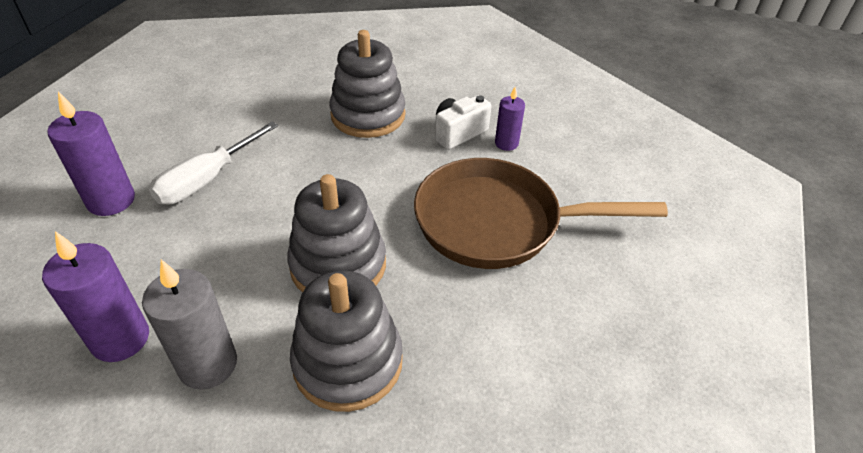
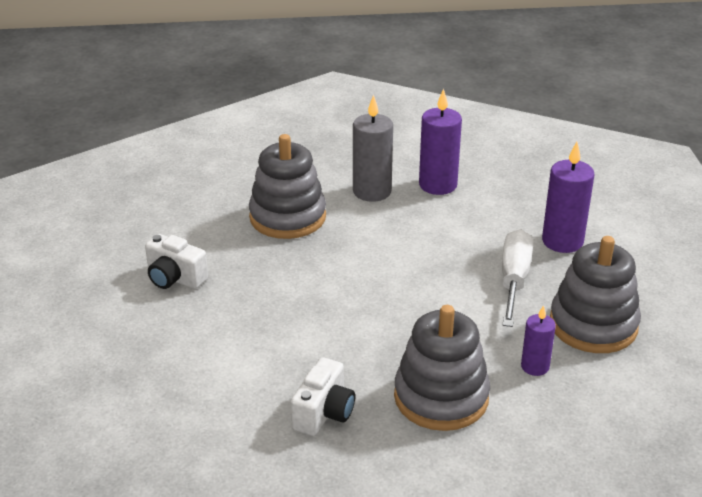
camera: 155 degrees right, 10 degrees down
(338, 265) = (341, 260): grey stacking toy -> grey stacking toy (593, 325)
(497, 223) = (231, 333): brown pan -> none
(506, 143) = (262, 420): purple candle -> purple candle (535, 366)
(530, 313) = (175, 278): none -> white camera

